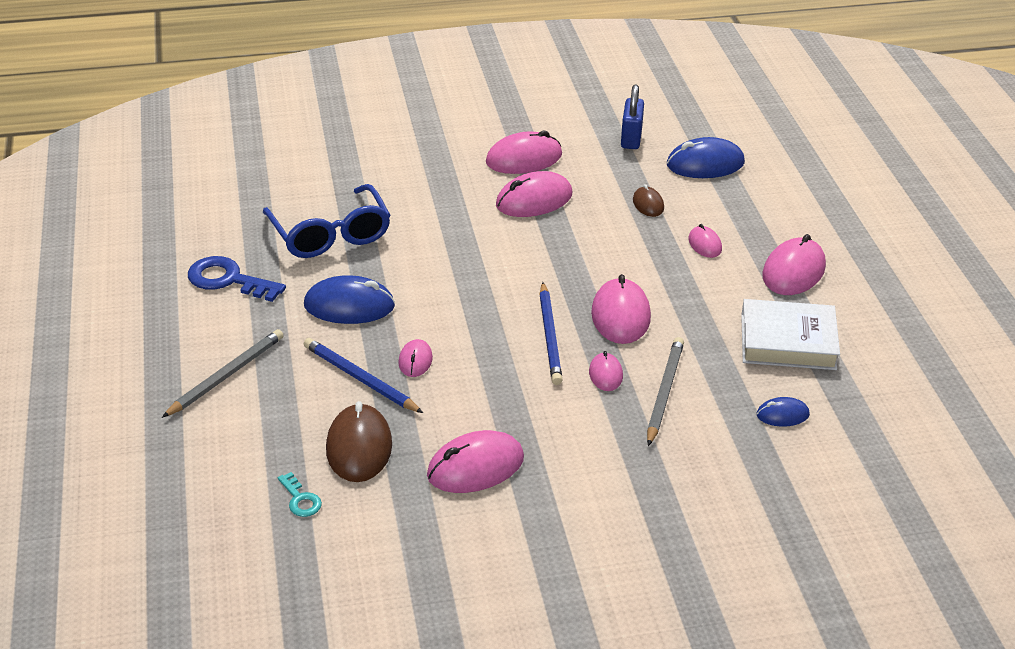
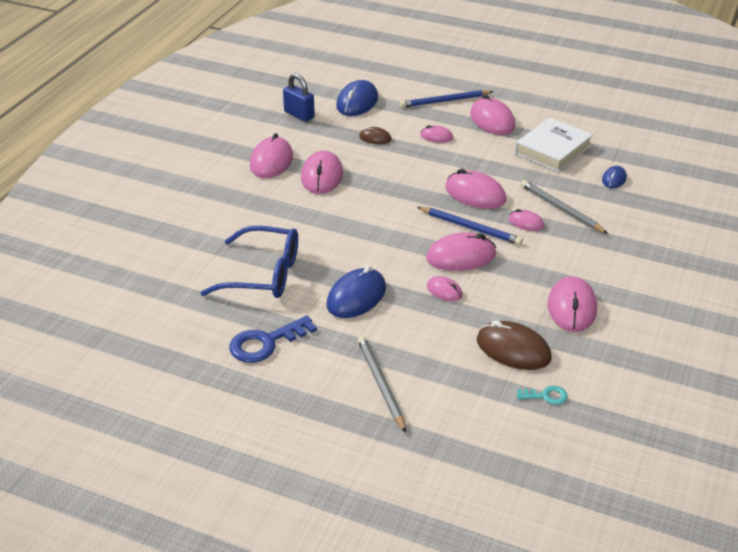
camera: 55 degrees left, 0 degrees up
(360, 379) = (442, 322): blue pencil -> blue pencil (444, 101)
(489, 349) = (461, 256): none -> pink mouse

